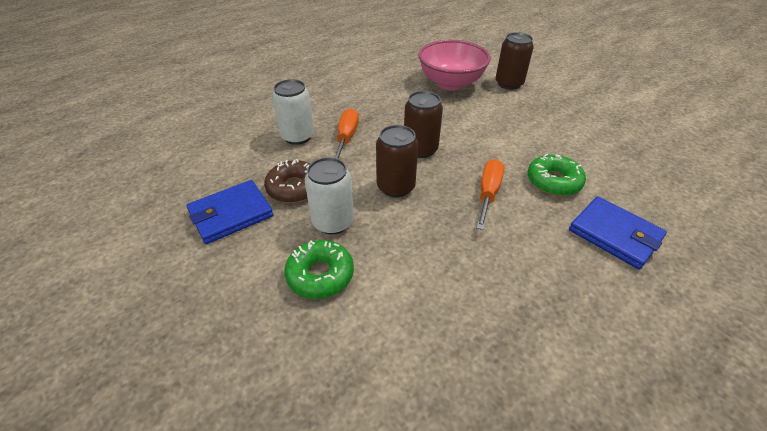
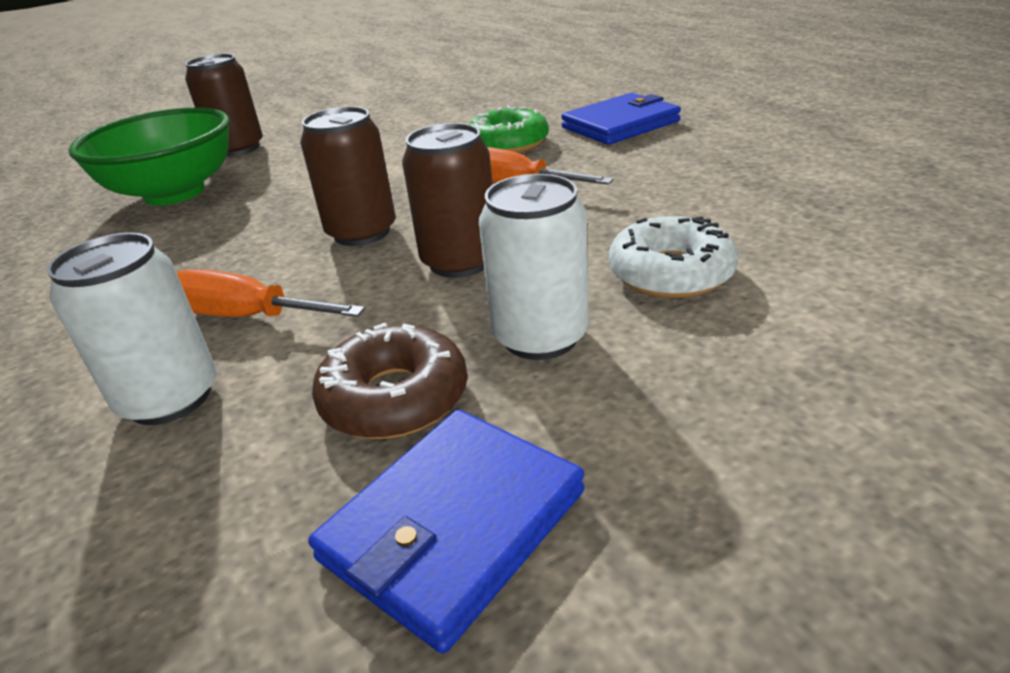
camera: 75 degrees left, 10 degrees down
(231, 214) = (453, 526): blue wallet -> blue wallet turned 60 degrees clockwise
(320, 275) = (695, 353): green donut -> none
(391, 266) = (670, 273): none -> white donut
(450, 83) = (174, 193): pink bowl -> green bowl

